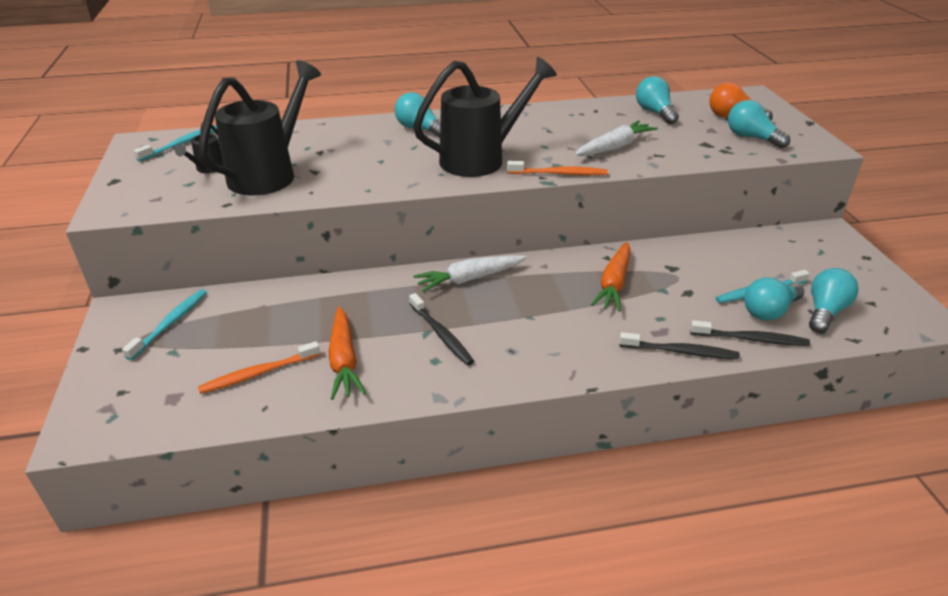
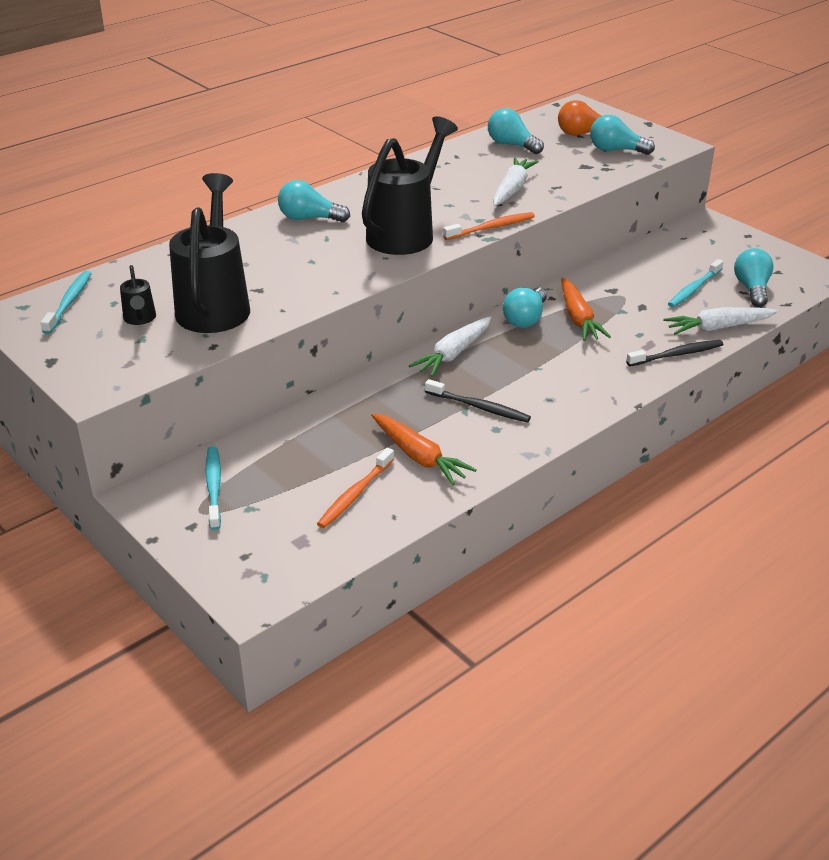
camera: 30 degrees left, 0 degrees up
(751, 339) = (718, 328): black toothbrush -> white carrot
(769, 311) = (713, 302): turquoise light bulb -> turquoise light bulb (525, 319)

